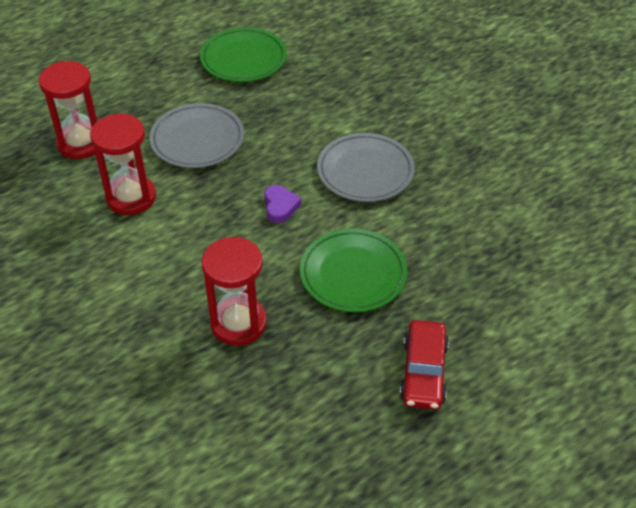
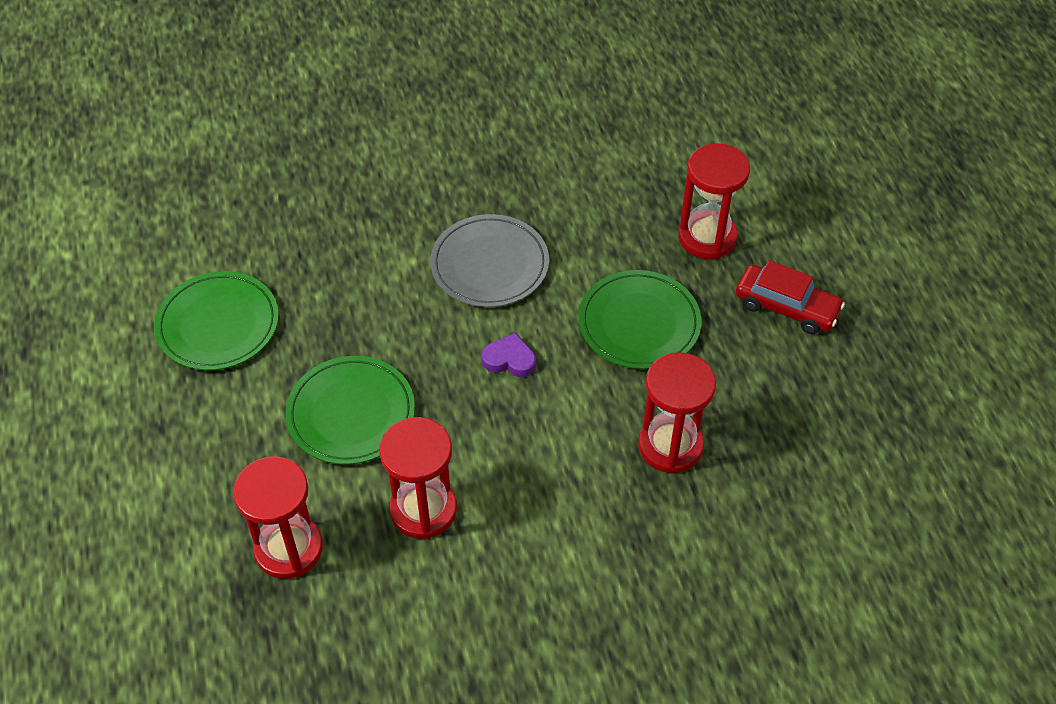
camera: 70 degrees left, 5 degrees up
(197, 139) = (351, 413): grey plate -> green plate
(472, 297) = (707, 237): none -> red hourglass

